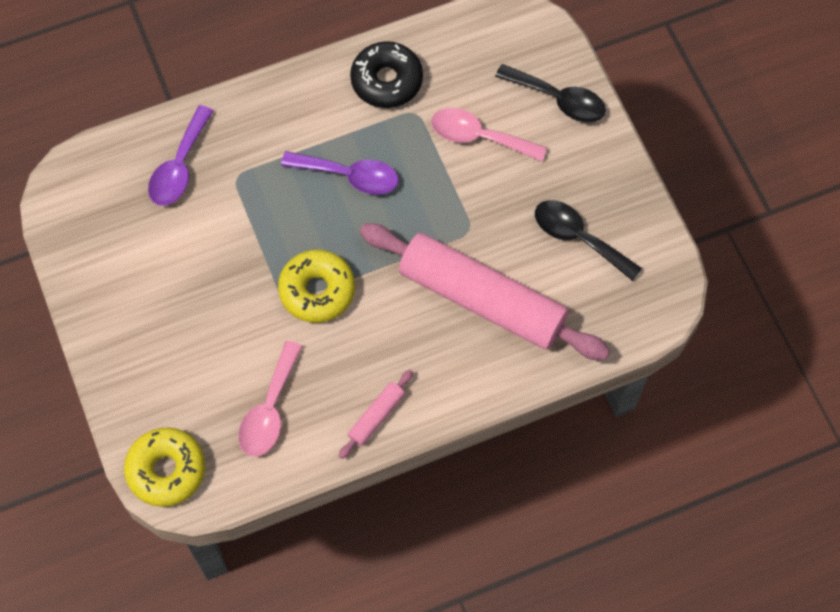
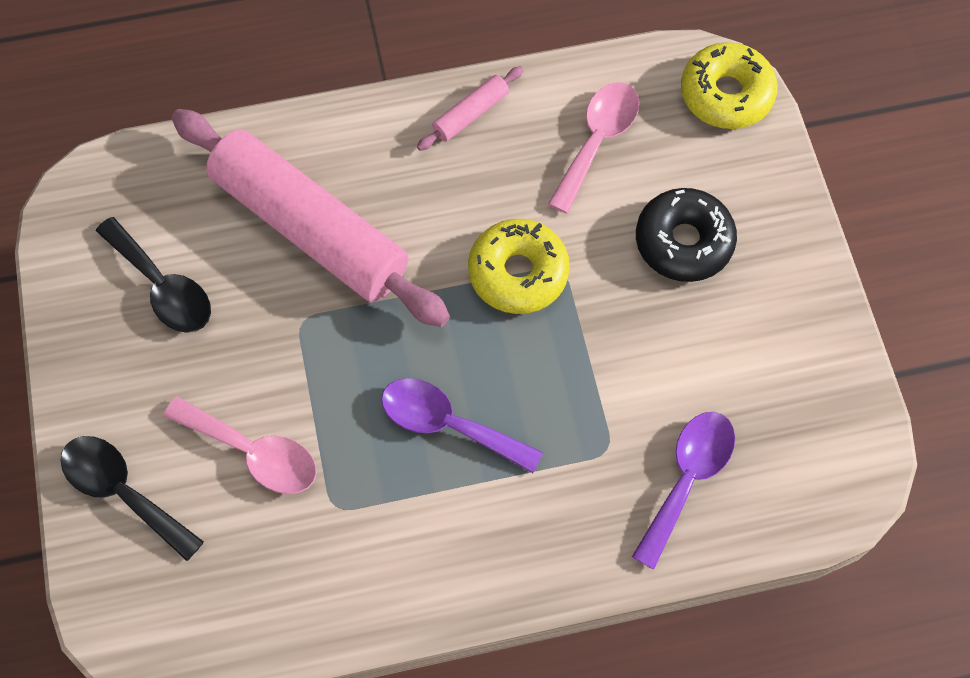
camera: 170 degrees left, 0 degrees up
(386, 81) = (365, 566): black donut -> black donut (683, 242)

